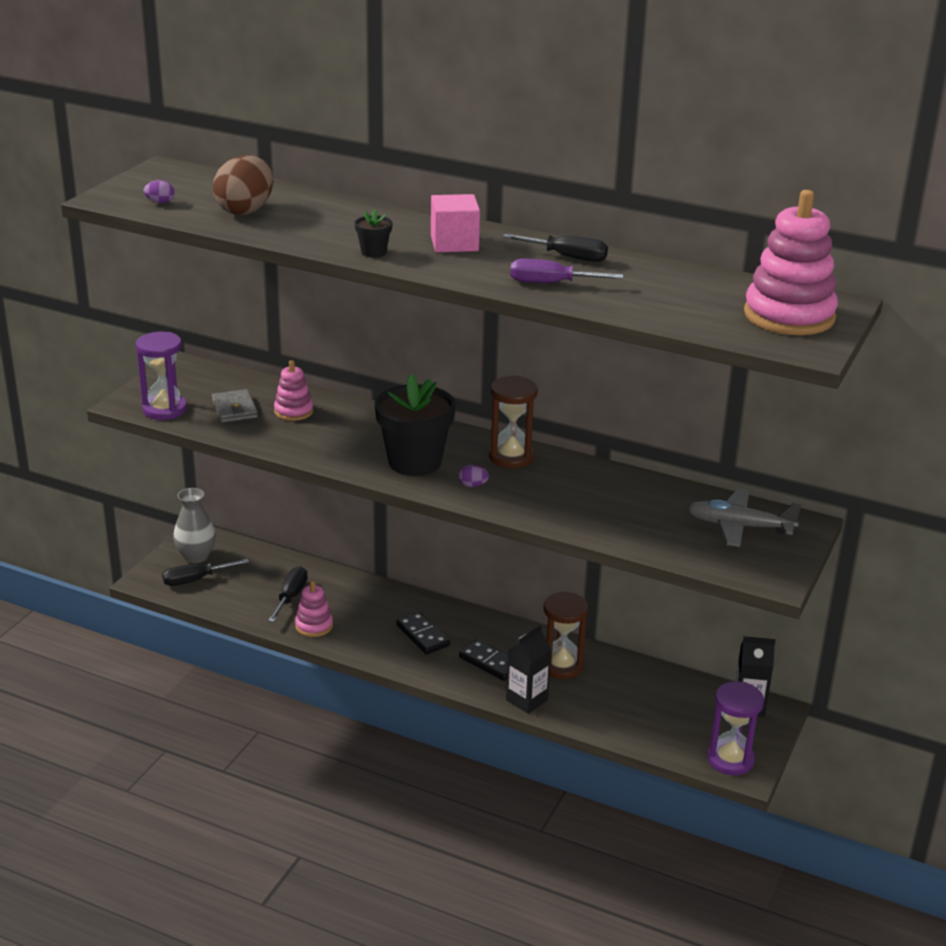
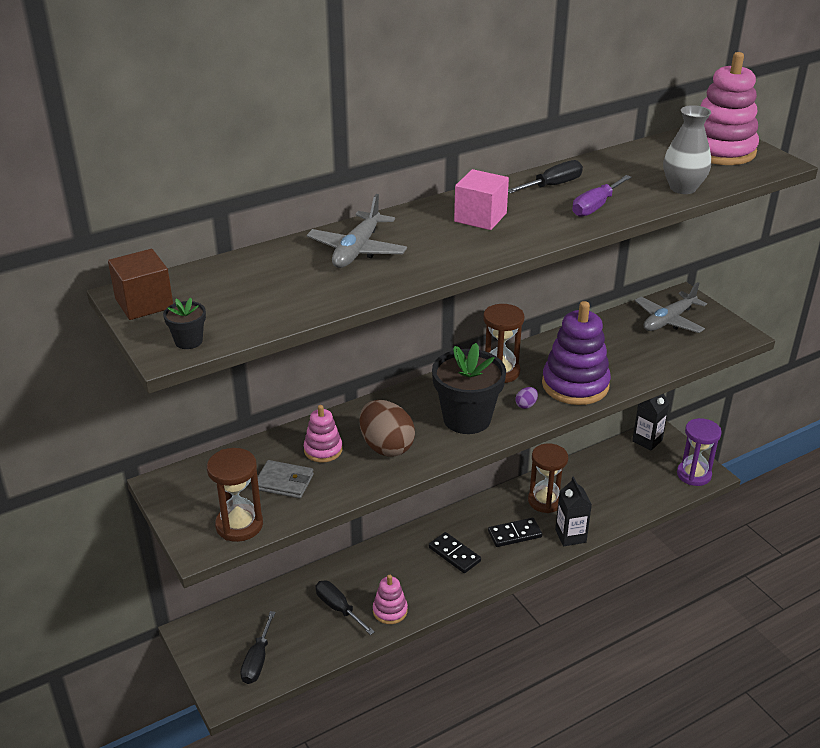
camera: 55 degrees left, 5 degrees up
(158, 174) = (144, 303): none -> brown cube
(160, 202) = (221, 322): purple egg -> none
(164, 409) = (239, 525): purple hourglass -> brown hourglass
(196, 556) = (222, 645): grey vase -> grey vase (683, 188)
(245, 210) = (298, 284): brown egg -> brown egg (386, 446)
(328, 215) = (357, 250): none -> grey plane
(373, 252) = (462, 255): black flower pot -> black flower pot (188, 341)
(422, 635) = (454, 554): black domino -> black domino turned 45 degrees clockwise
(540, 502) = (575, 385): none -> purple stacking toy

